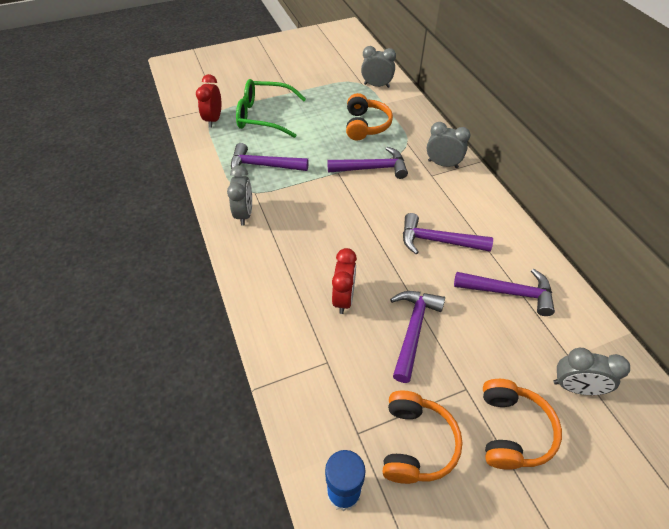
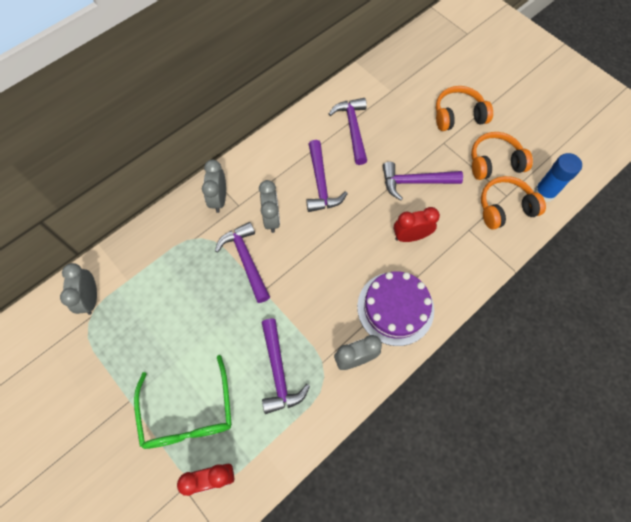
camera: 110 degrees left, 15 degrees up
(273, 257) = (395, 308): none -> purple cake
(365, 125) = (176, 287): orange headphones -> orange headphones (505, 208)
(575, 387) = (412, 87): grey clock -> grey clock (272, 219)

